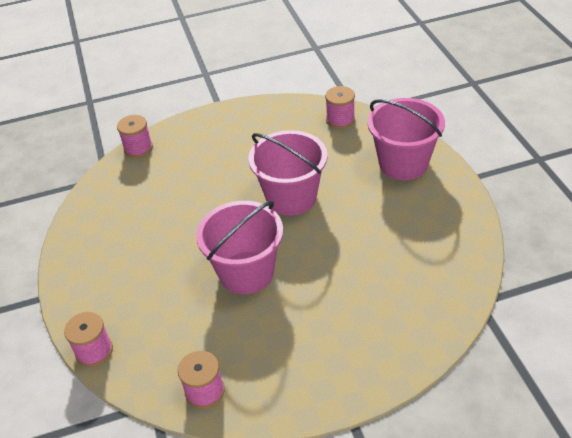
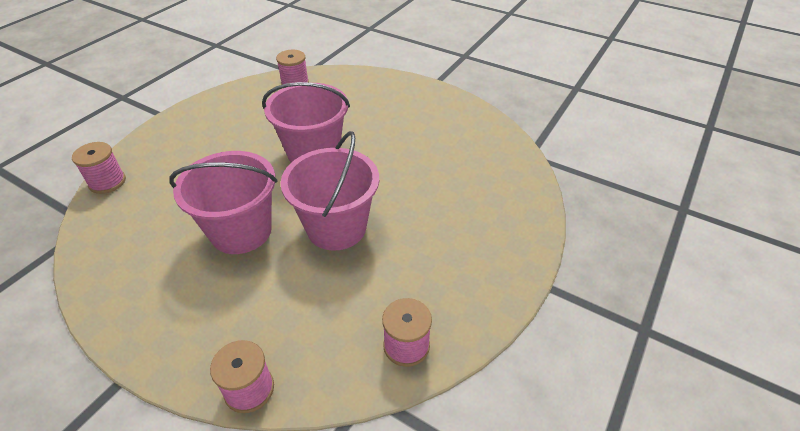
camera: 45 degrees left, 0 degrees up
(403, 163) = (378, 93): pink bucket -> pink bucket (241, 231)

